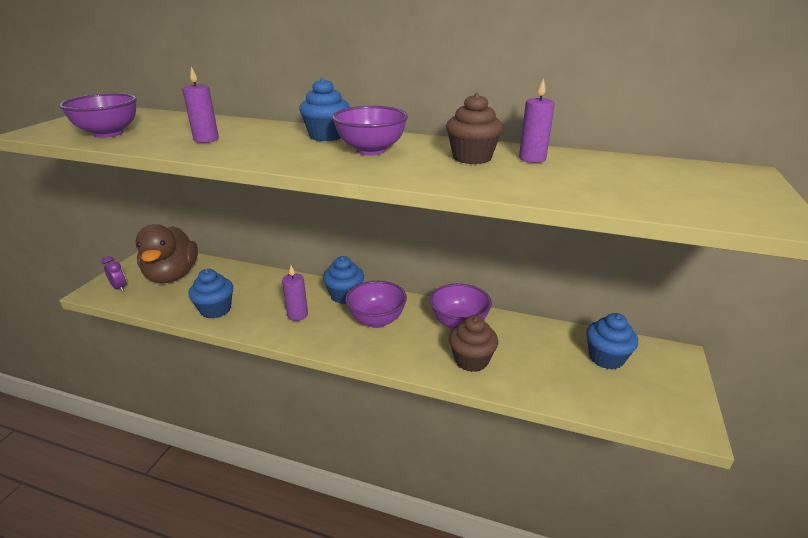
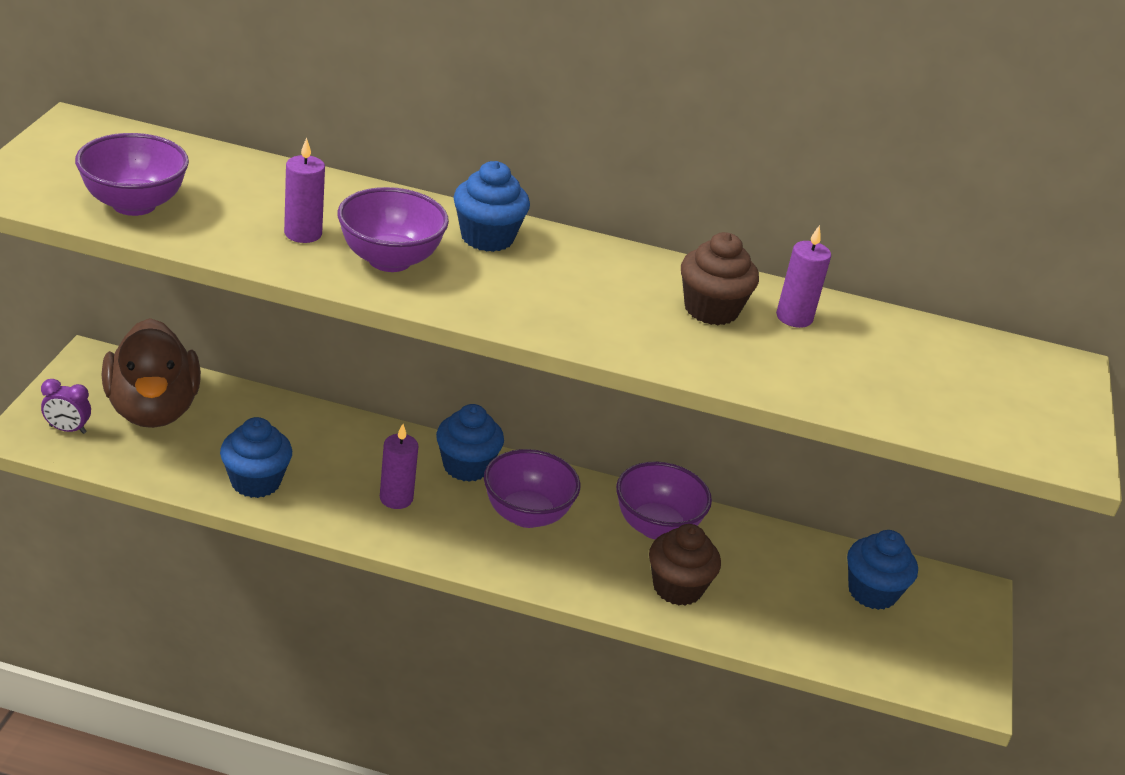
camera: 10 degrees left, 5 degrees up
(119, 288) = (67, 429): purple clock -> purple clock turned 150 degrees clockwise
(371, 150) = (565, 281): purple bowl -> purple bowl (389, 260)

